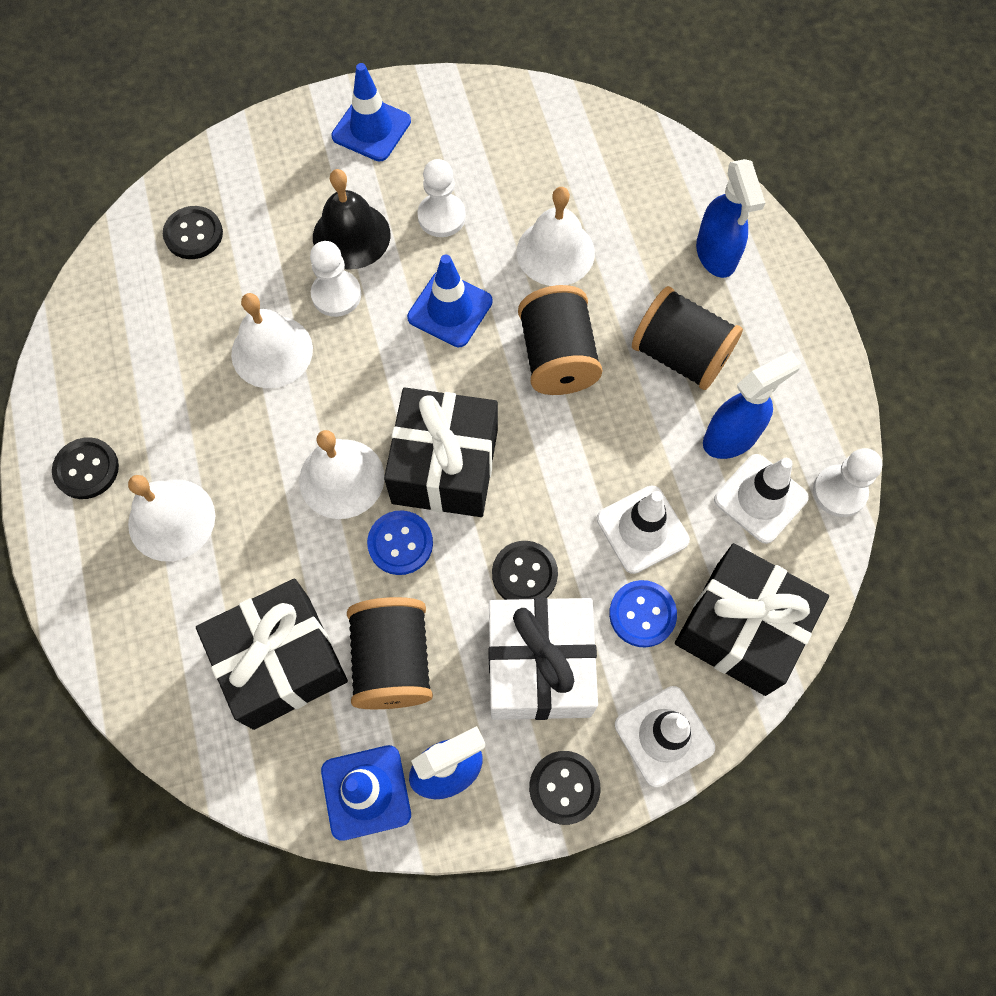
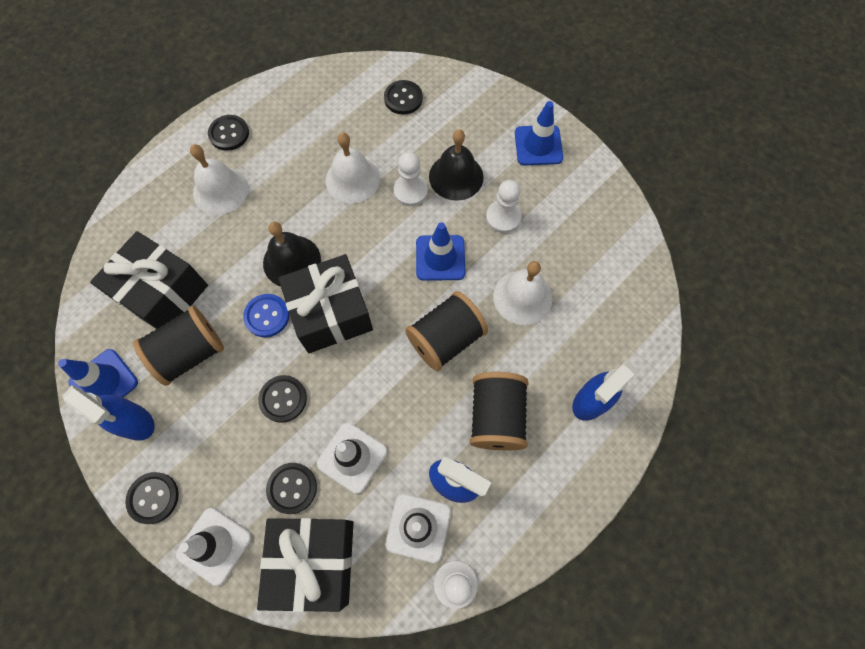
camera: 60 degrees right, 0 degrees up
(341, 478) = (292, 261): white bell -> black bell
(539, 667) = (225, 440): white gift -> none
(642, 614) = (292, 488): blue button -> black button

